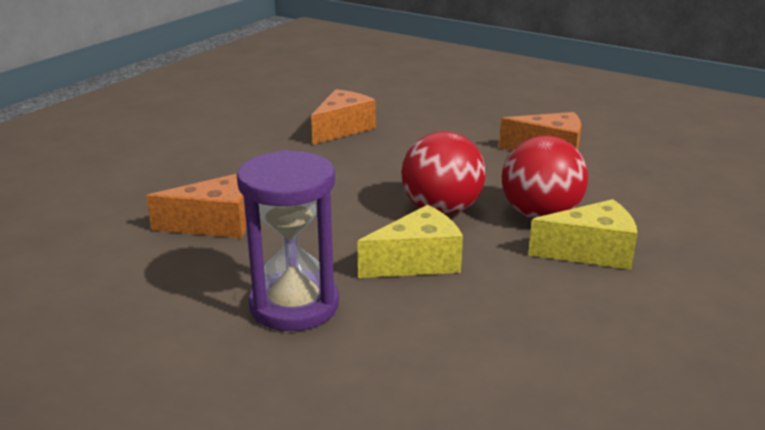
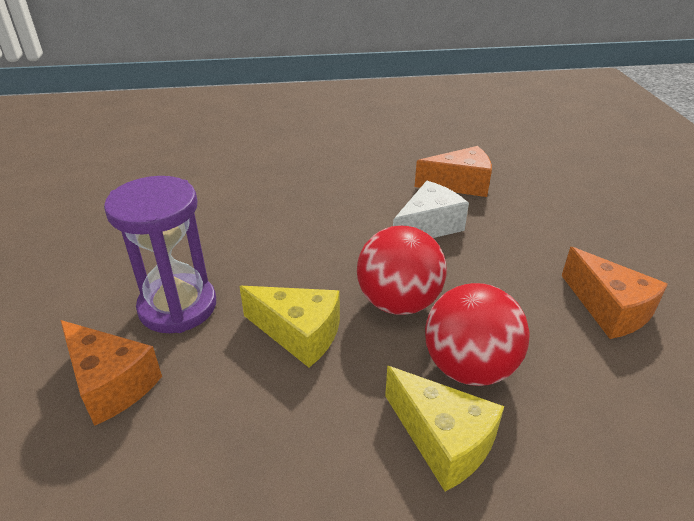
camera: 50 degrees right, 10 degrees up
(213, 224) = (248, 214): orange cheese -> orange cheese (111, 384)
(373, 162) = (428, 227): none -> white cheese

